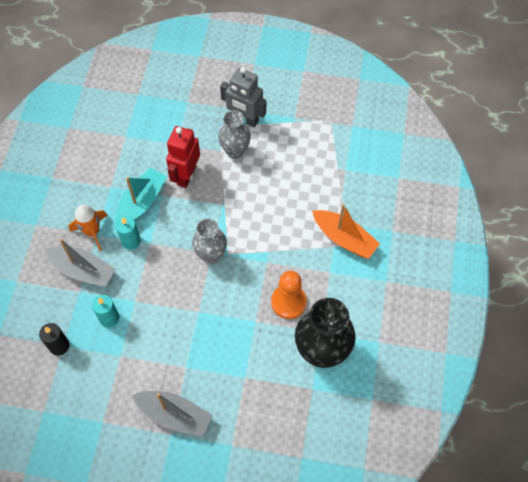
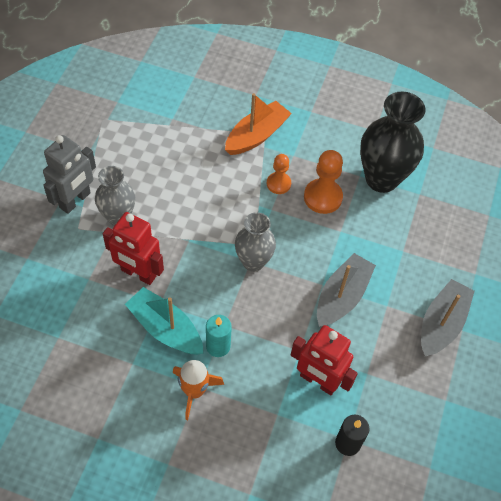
camera: 85 degrees left, 5 degrees down
(82, 270) = (248, 407): grey boat -> grey boat (342, 297)
(109, 318) = (318, 381): turquoise candle -> red robot
(295, 264) = (278, 184): none -> orange pawn

